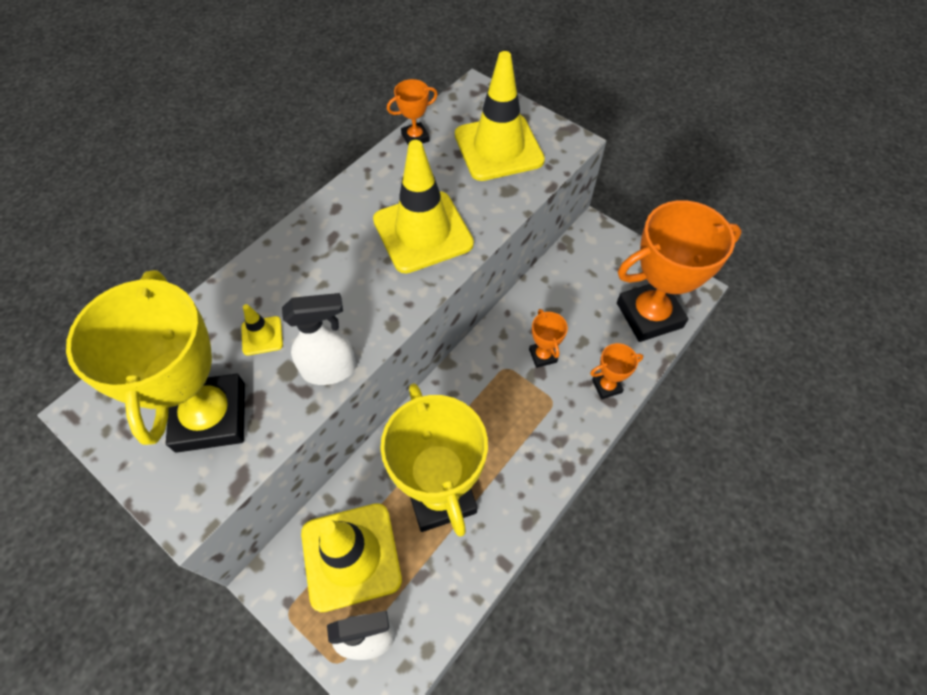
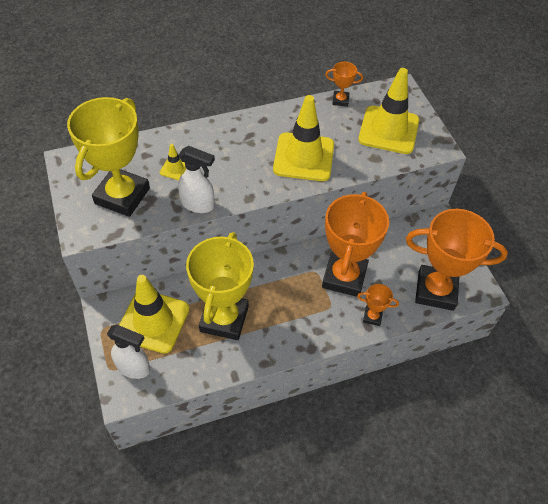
camera: 30 degrees right, 5 degrees down
(542, 355) = (344, 277): orange trophy -> orange trophy, size x2.31

